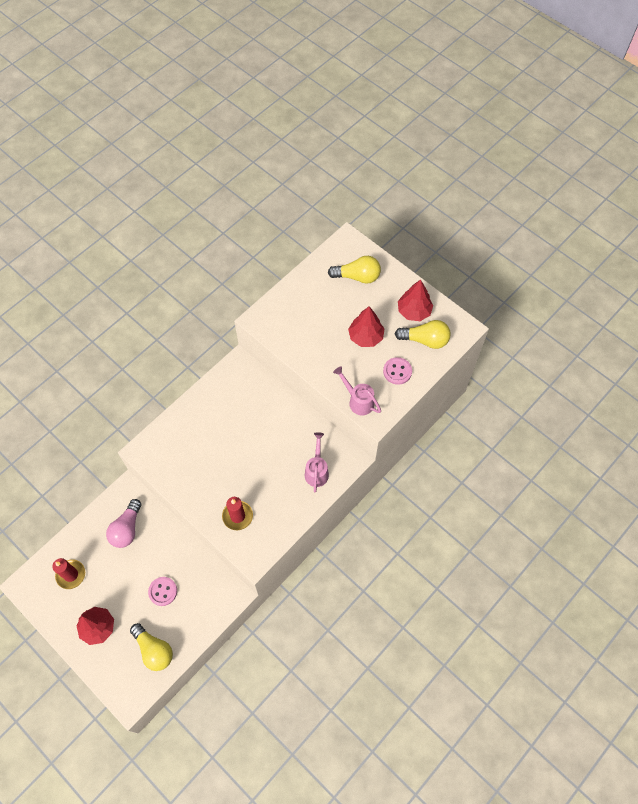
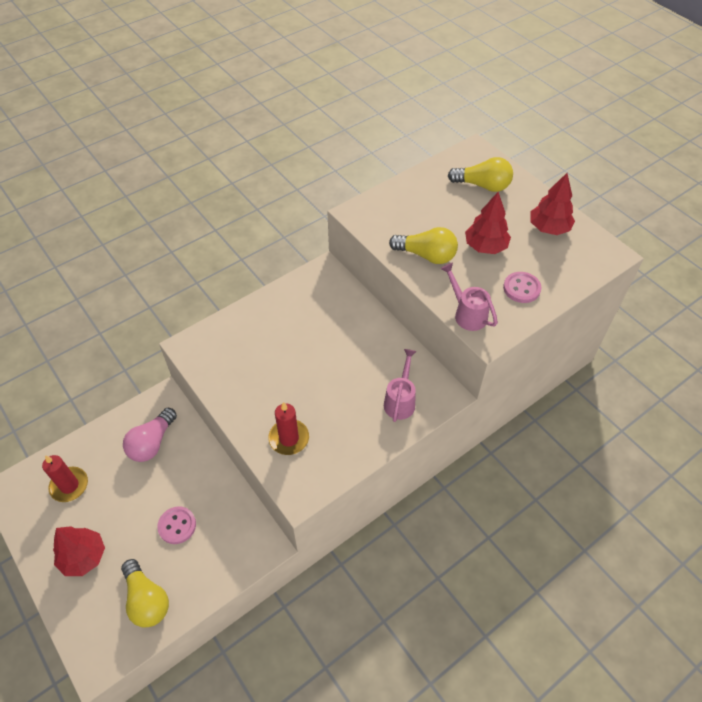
camera: 10 degrees right, 10 degrees down
(425, 340) = (560, 259): yellow light bulb -> yellow light bulb (426, 255)

